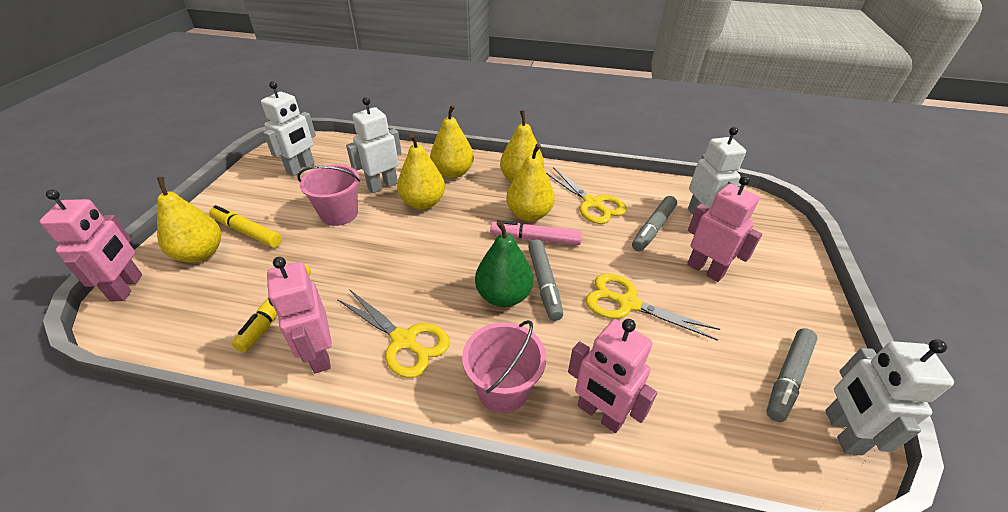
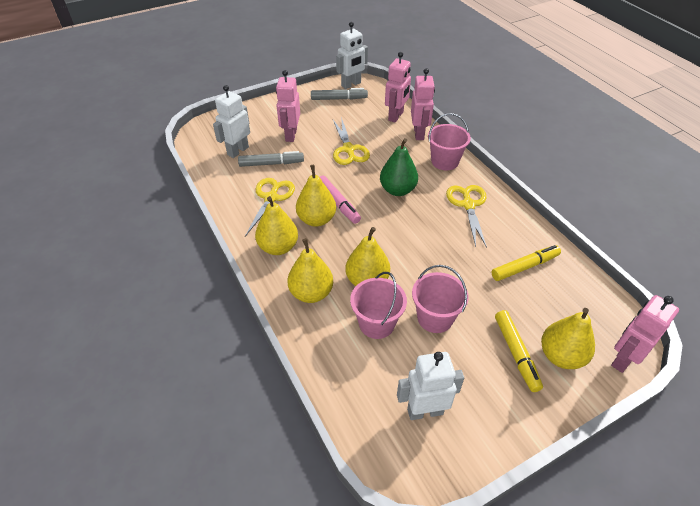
camera: 130 degrees left, 5 degrees up
(319, 355) = (515, 226): pink robot -> pink robot (396, 116)
(382, 185) = (376, 323): white robot -> pink bucket
(544, 283) = (370, 181): grey marker -> none

